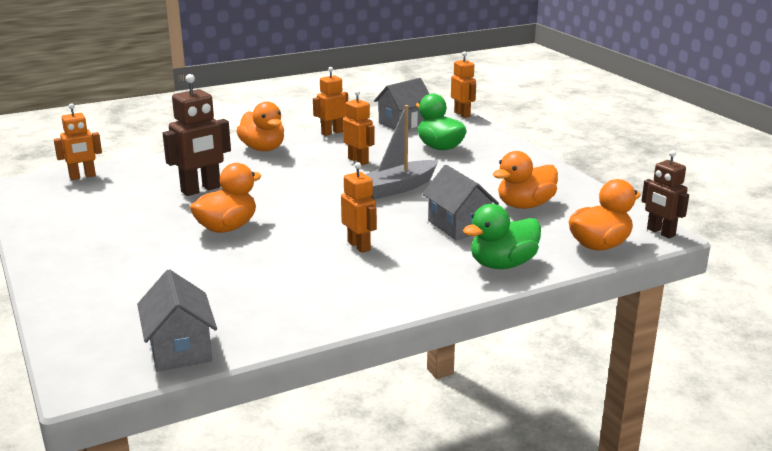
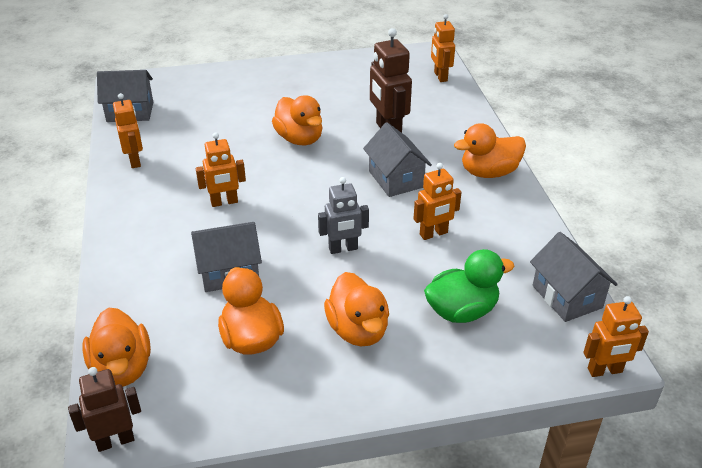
camera: 105 degrees right, 15 degrees up
(286, 179) = (395, 179): none -> grey house
(332, 132) = (535, 227): orange robot -> orange robot (135, 161)
(397, 188) = (343, 249): grey boat -> grey robot
(484, 174) = (358, 330): none -> orange duck
(502, 264) = (133, 281): green duck -> none

